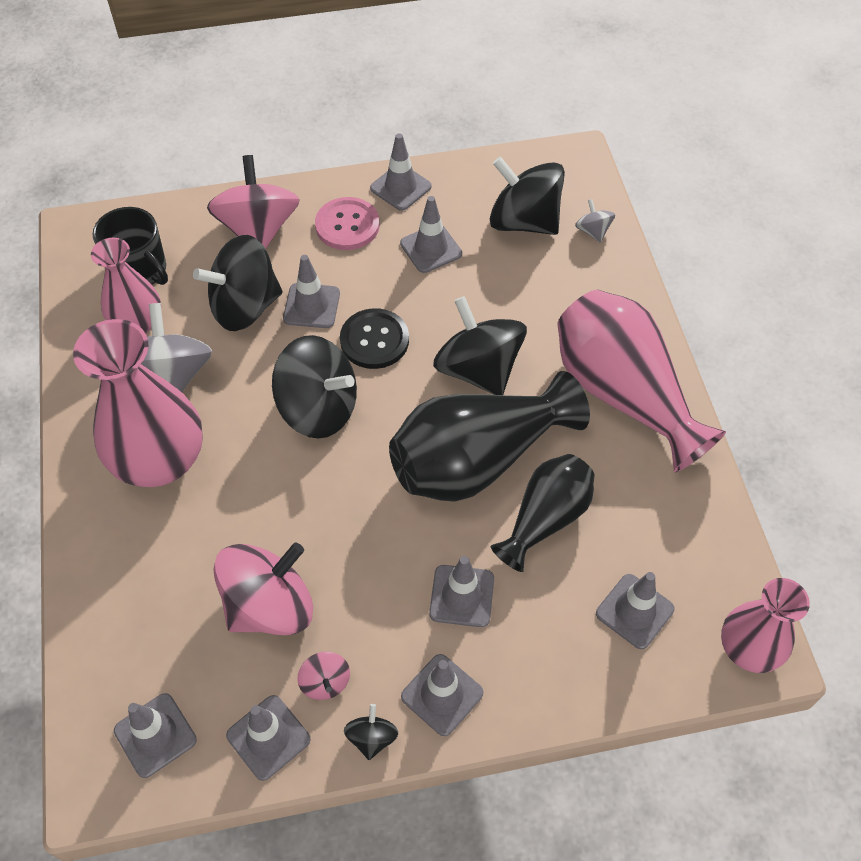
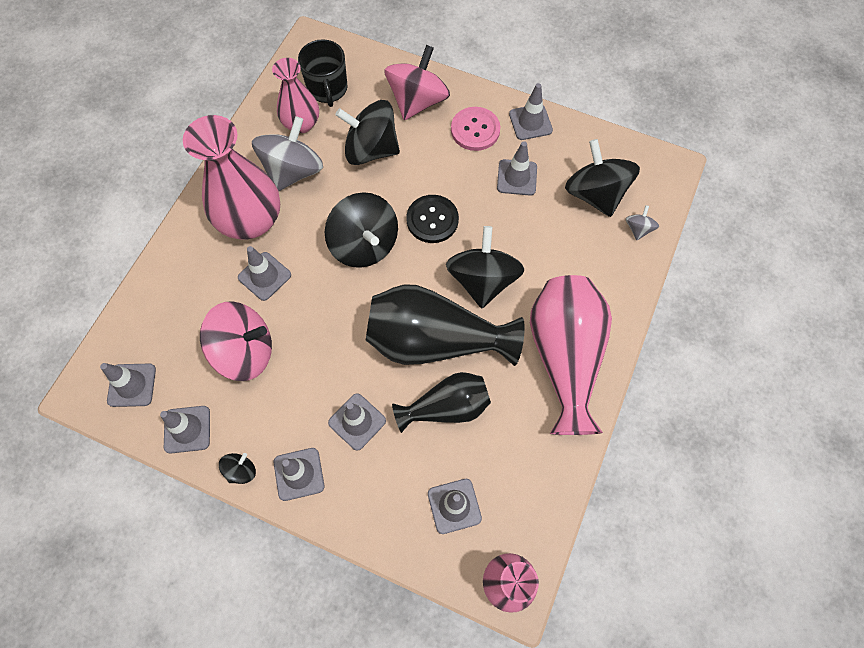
camera: 35 degrees right, 10 degrees up
(311, 306) = (411, 173): grey traffic cone -> grey traffic cone (264, 276)
(325, 682) = (241, 419): pink spinning top -> none

